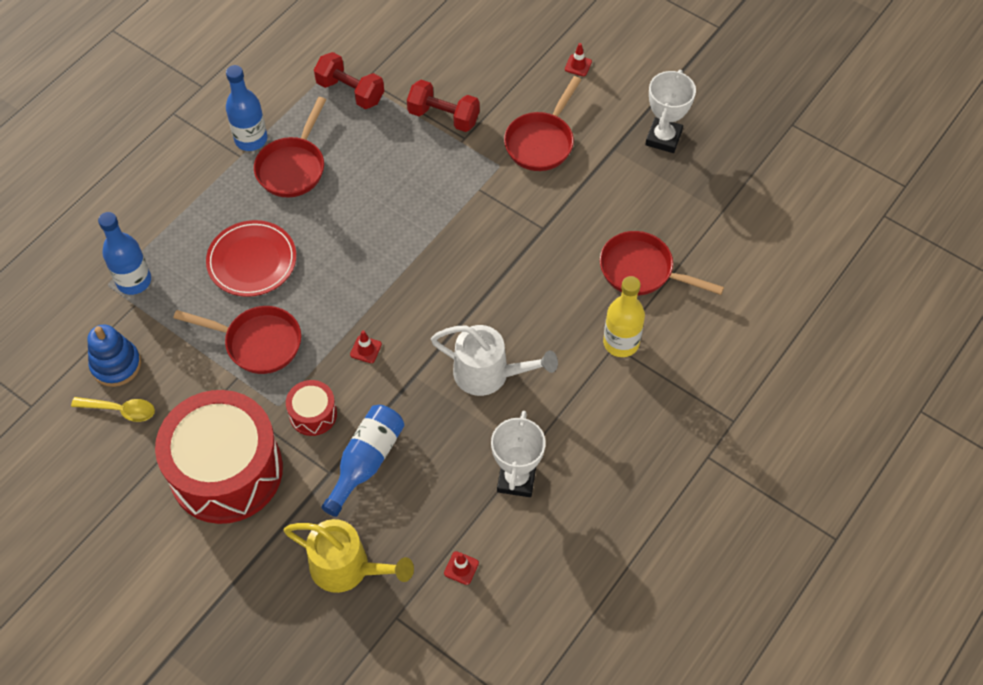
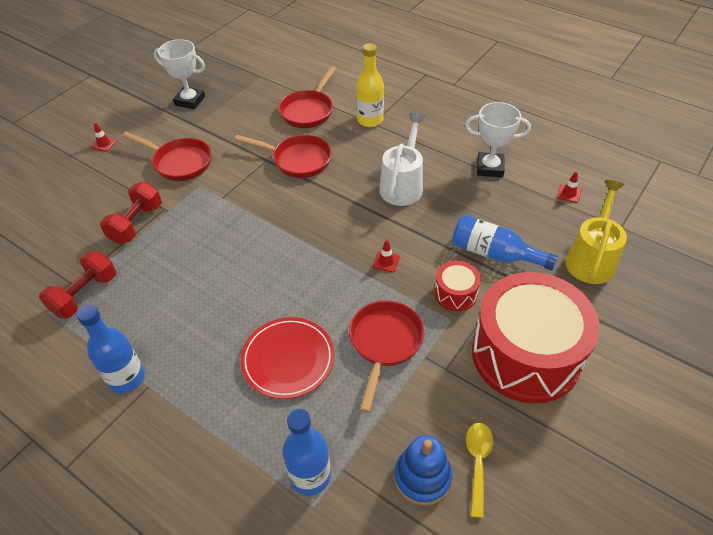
camera: 90 degrees left, 10 degrees down
(293, 167) = (173, 335): red pan -> red pan (297, 160)

